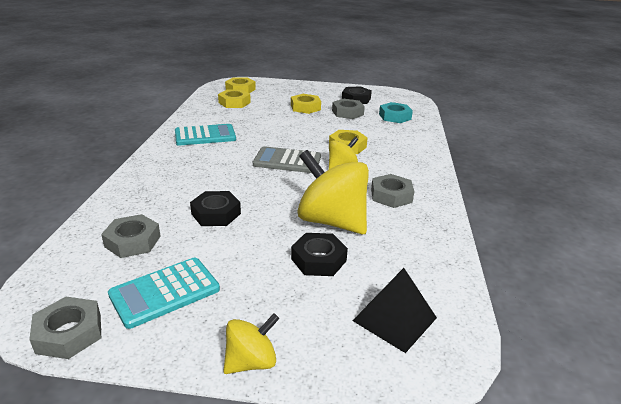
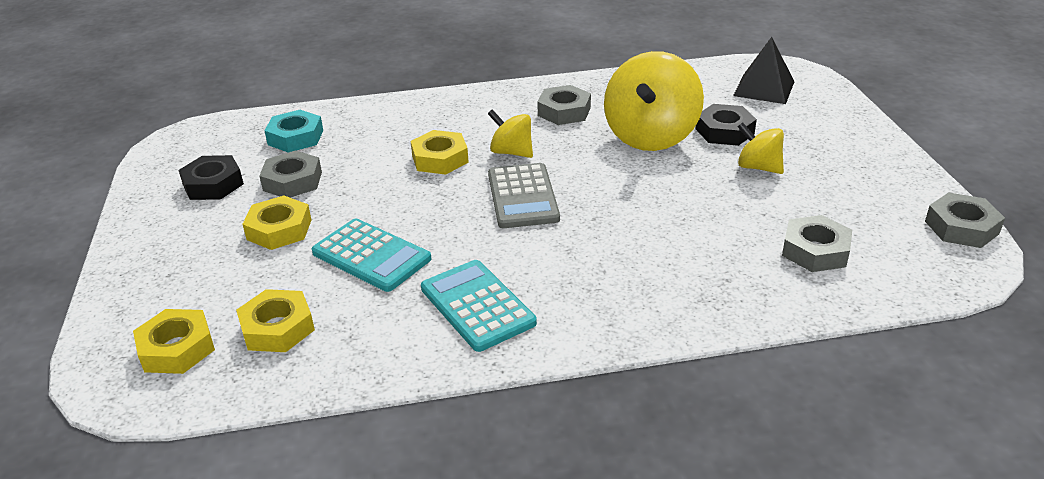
camera: 105 degrees left, 5 degrees up
(165, 292) = (859, 197): turquoise calculator -> turquoise calculator (371, 256)
(216, 214) = (705, 212): black nut -> none
(251, 361) = (875, 134): yellow spinning top -> yellow spinning top (758, 167)

